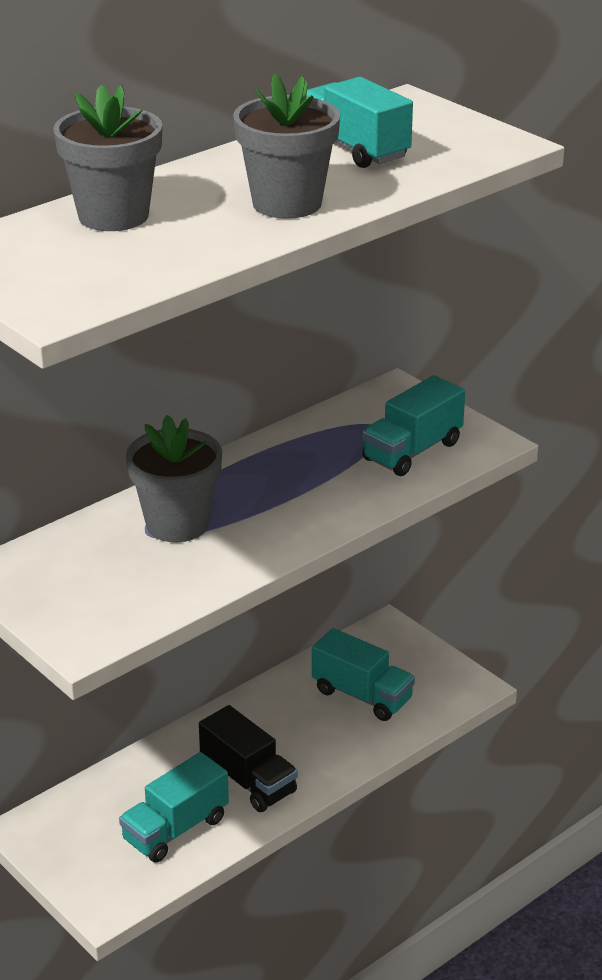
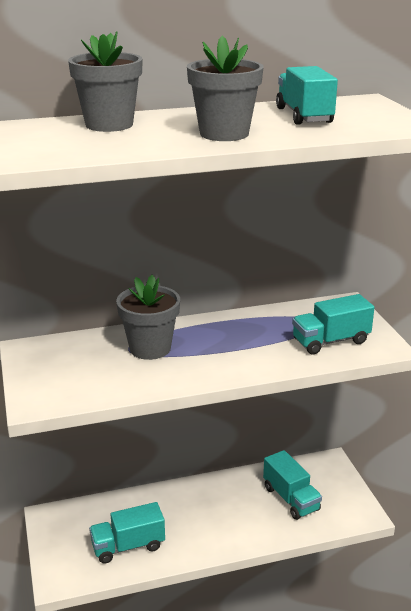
camera: 25 degrees right, 5 degrees down
(248, 780) = (189, 530): black truck -> none

